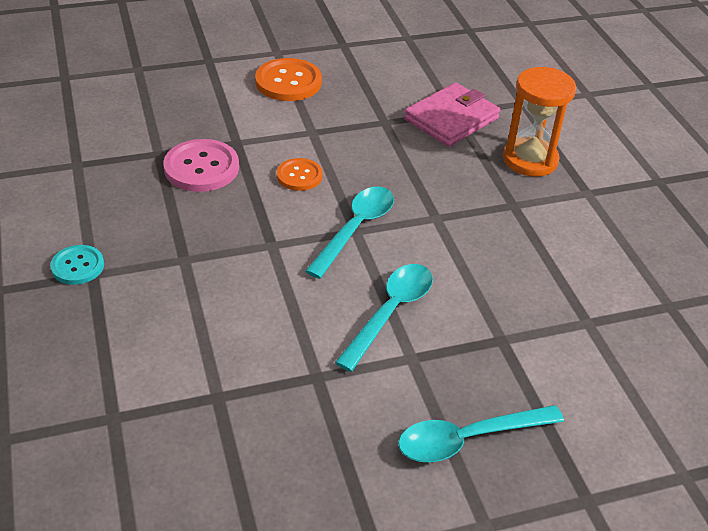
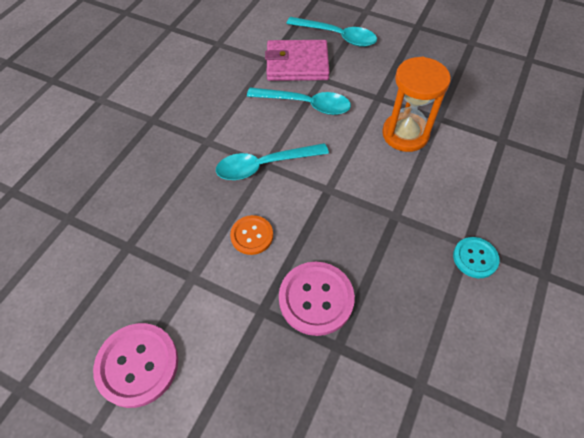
camera: 135 degrees left, 15 degrees up
(288, 82) = (137, 365): orange button -> pink button
(390, 312) = (306, 104): turquoise spoon -> turquoise spoon turned 150 degrees counterclockwise
(451, 119) = (80, 212): pink wallet -> pink wallet (297, 64)
(530, 160) = (91, 141): orange hourglass -> orange hourglass (405, 134)

